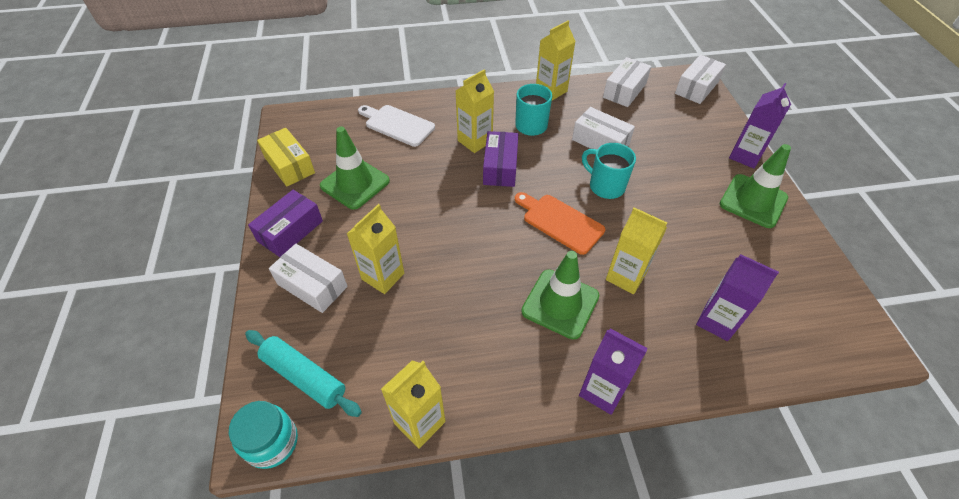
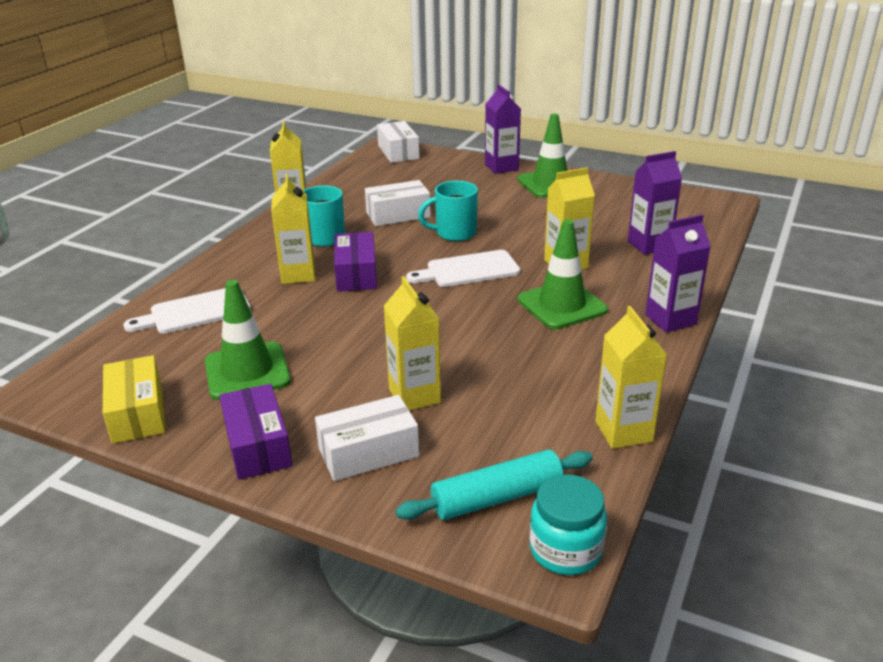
camera: 55 degrees left, 20 degrees down
(289, 165) = (138, 413): yellow box -> yellow box turned 75 degrees clockwise
(500, 167) = (356, 274): purple box -> purple box turned 45 degrees clockwise
(560, 222) = (468, 270): orange cutting board -> white cutting board
(624, 90) = (351, 180): white box -> none

